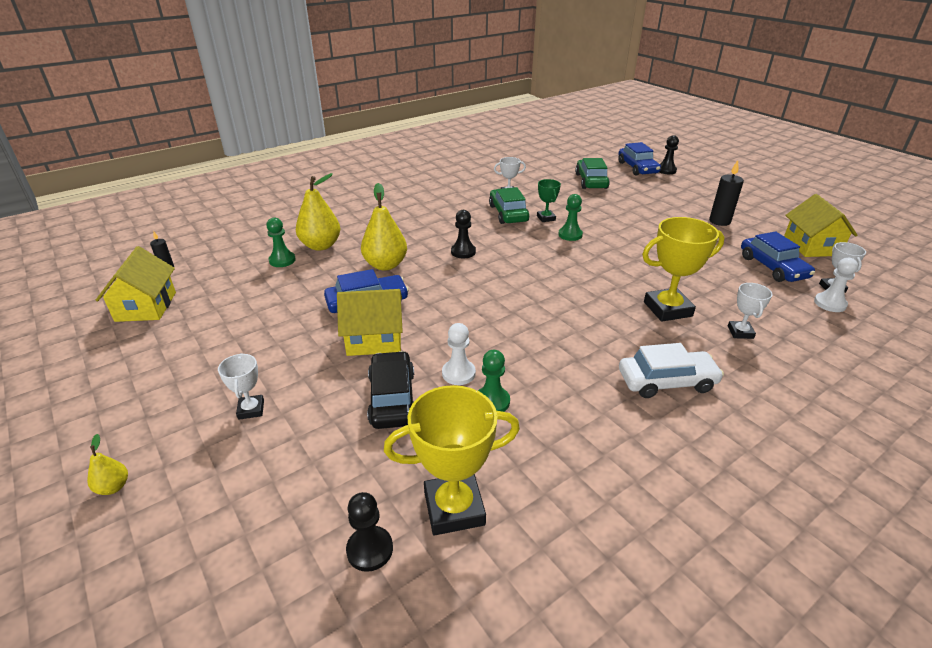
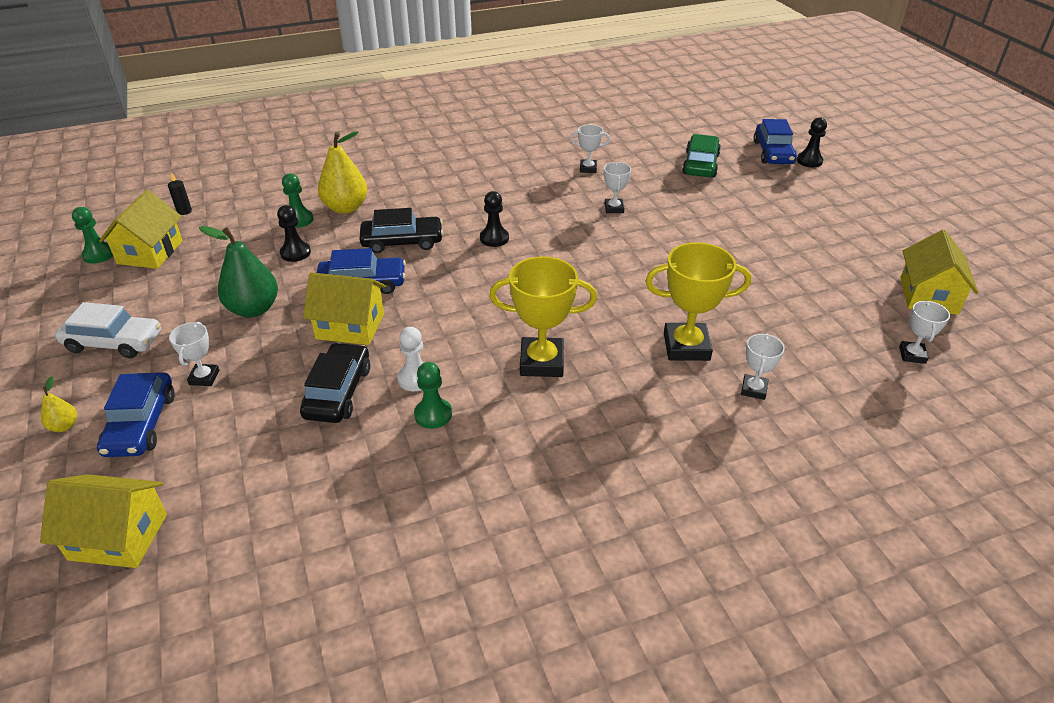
camera: 15 degrees right, 5 degrees up
(223, 594) = (118, 536): none -> yellow house
(273, 340) = (253, 309): none -> green pear
(370, 549) = (251, 529): black pawn -> black pawn (295, 253)
(385, 265) = (402, 242): yellow pear -> black car
(454, 508) = (342, 510): yellow trophy -> yellow trophy (542, 362)
(508, 213) = (572, 196): green car -> none
(546, 218) = (614, 208): green trophy -> white trophy
(570, 235) = (630, 235): green pawn -> green pawn (98, 254)
(666, 381) = (629, 429): white car -> white car (113, 342)
(719, 221) = (830, 243): black candle -> none
(772, 267) = (855, 316): blue car -> blue car (141, 424)
(830, 303) = (893, 374): white pawn -> none

